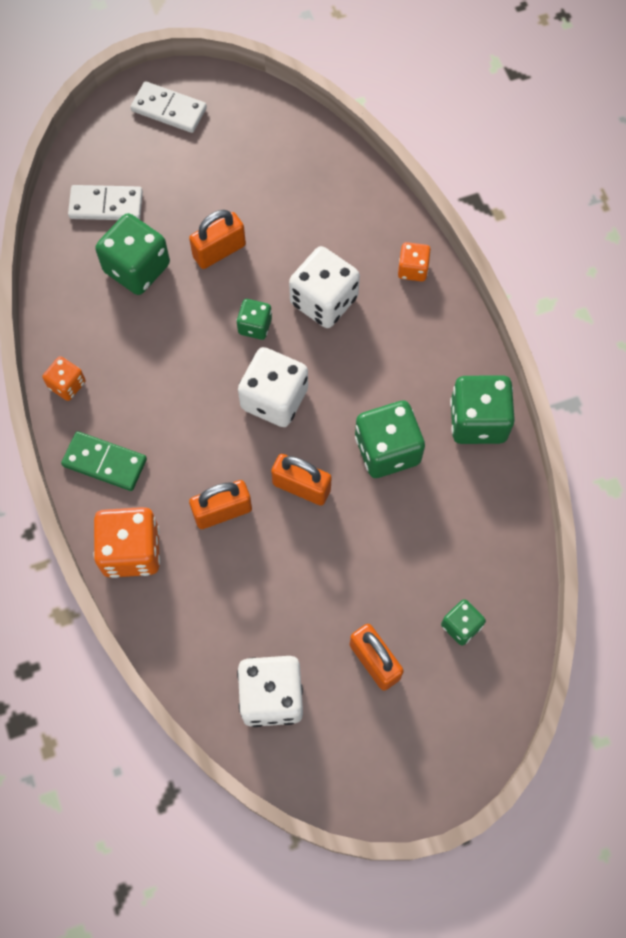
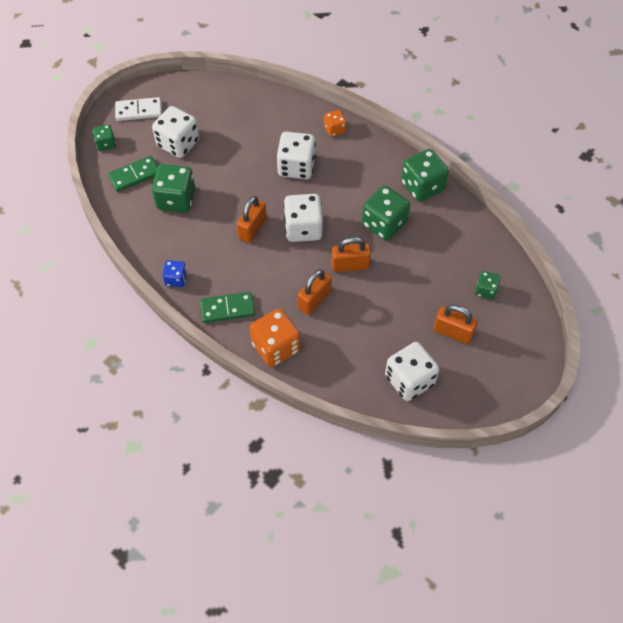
camera: 30 degrees left, 10 degrees down
(67, 385) = (176, 279): orange dice -> blue dice
(106, 205) = (134, 175): white domino -> green domino
(190, 185) = (178, 144): none -> white dice
(219, 251) = (219, 169): orange padlock -> orange padlock (252, 228)
(255, 326) = (266, 197): green dice -> green dice (106, 144)

